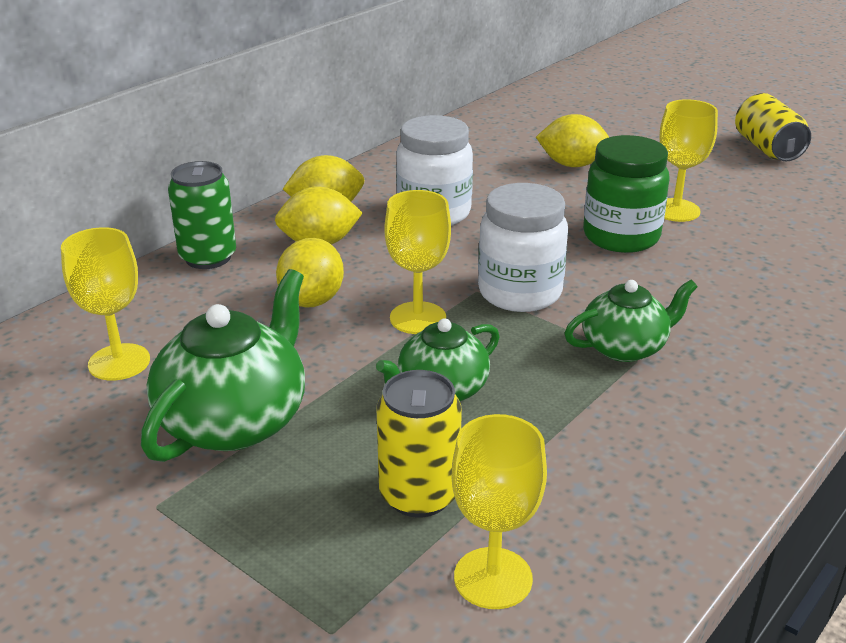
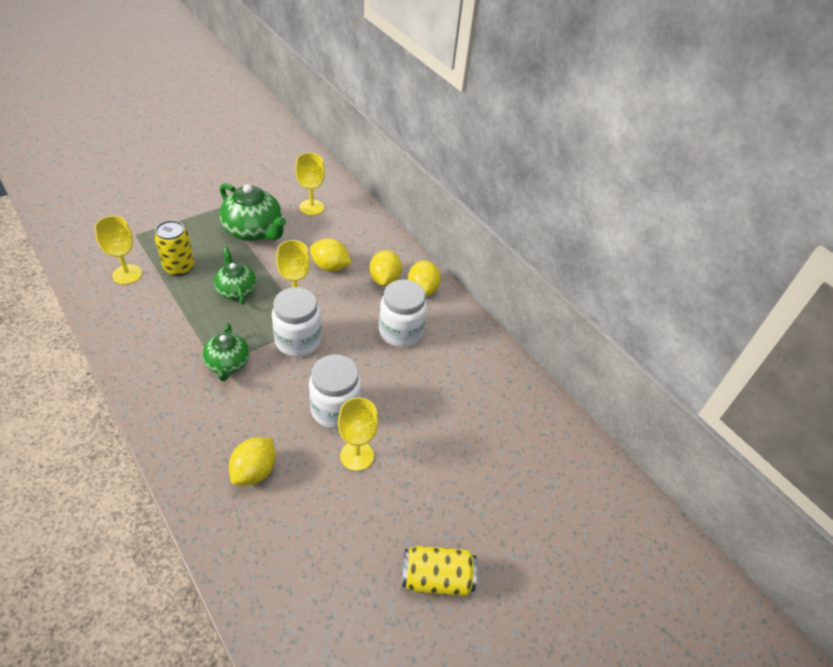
camera: 100 degrees right, 15 degrees up
(208, 257) = (387, 240): green can -> none
(572, 165) = (446, 425): yellow lemon -> yellow lemon (254, 471)
(621, 237) = (335, 409): green jar -> white jar

